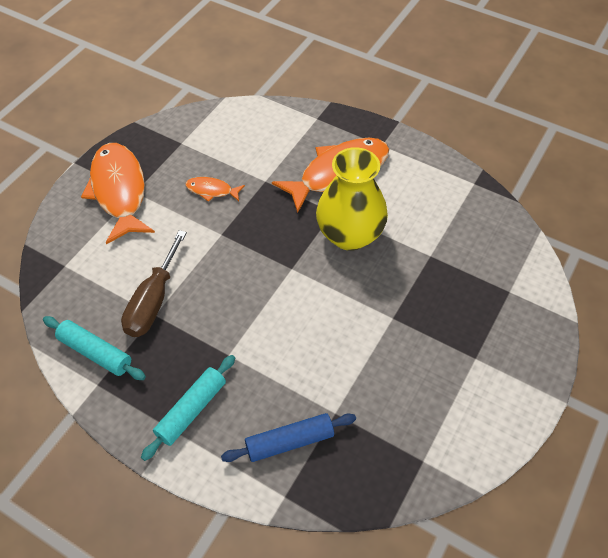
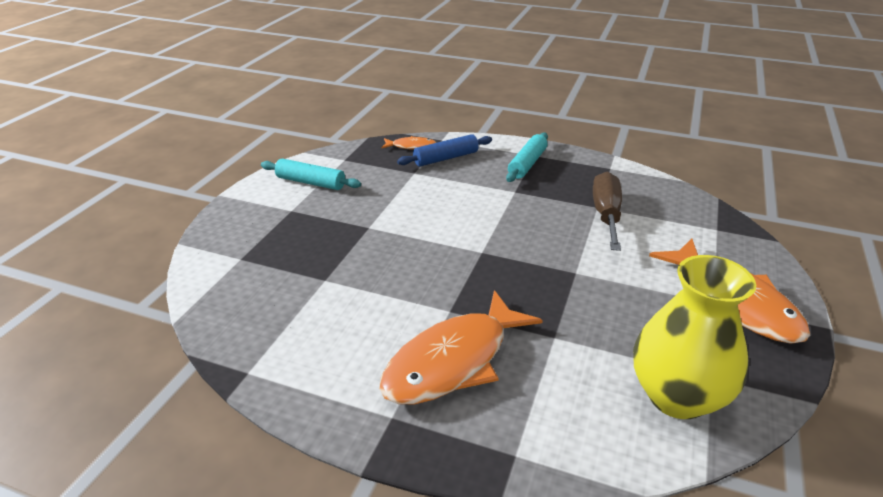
camera: 170 degrees right, 20 degrees down
(95, 352) = (628, 182): turquoise rolling pin -> turquoise rolling pin (310, 182)
(212, 190) = (618, 316): orange fish -> orange fish (411, 146)
(349, 235) = (423, 288): yellow vase -> yellow vase (677, 396)

